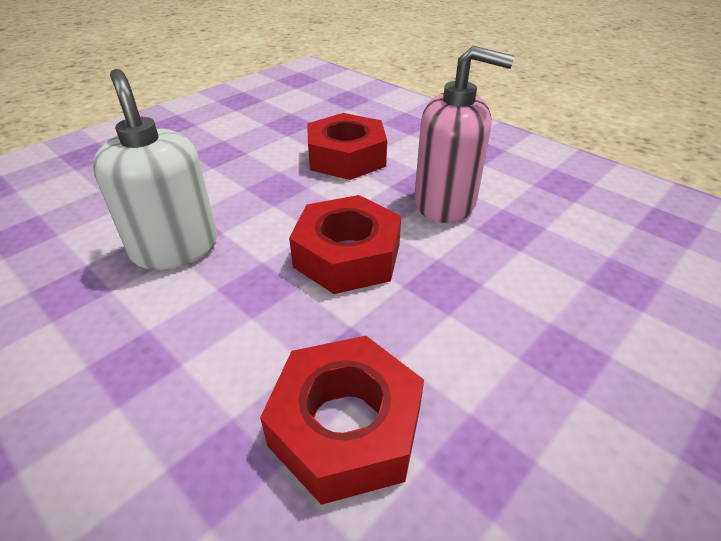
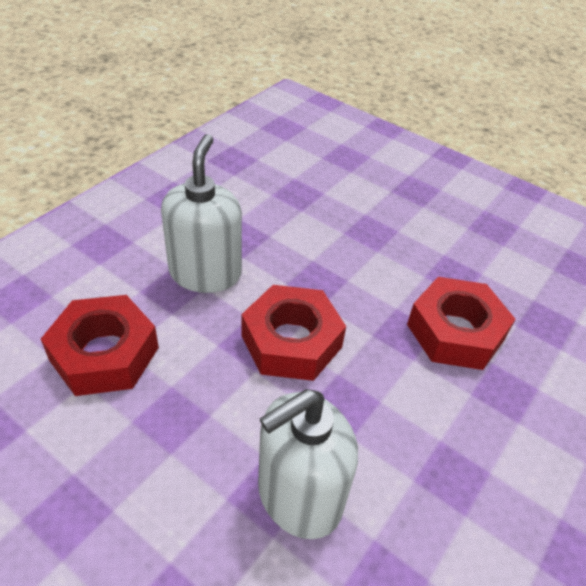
camera: 100 degrees left, 5 degrees up
(445, 203) = (205, 273): pink soap dispenser -> white soap dispenser

